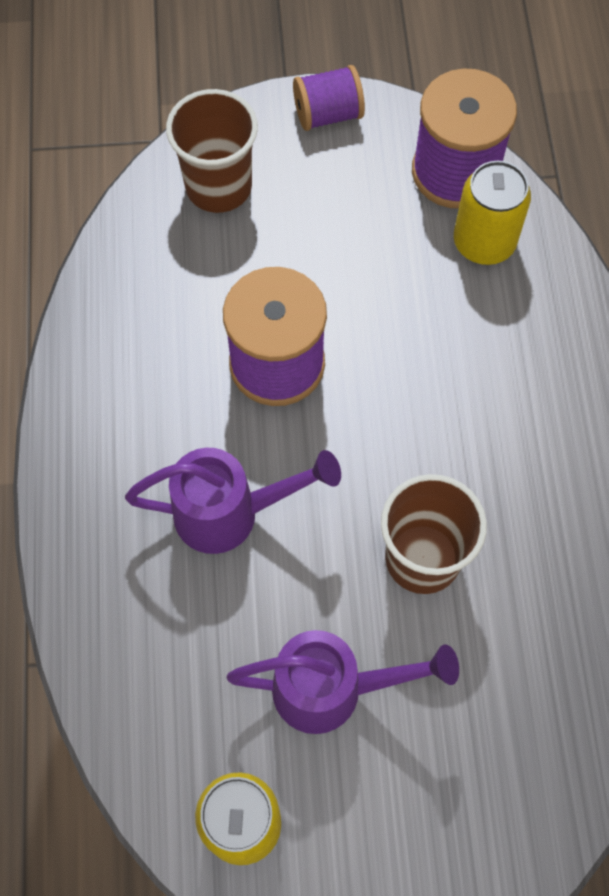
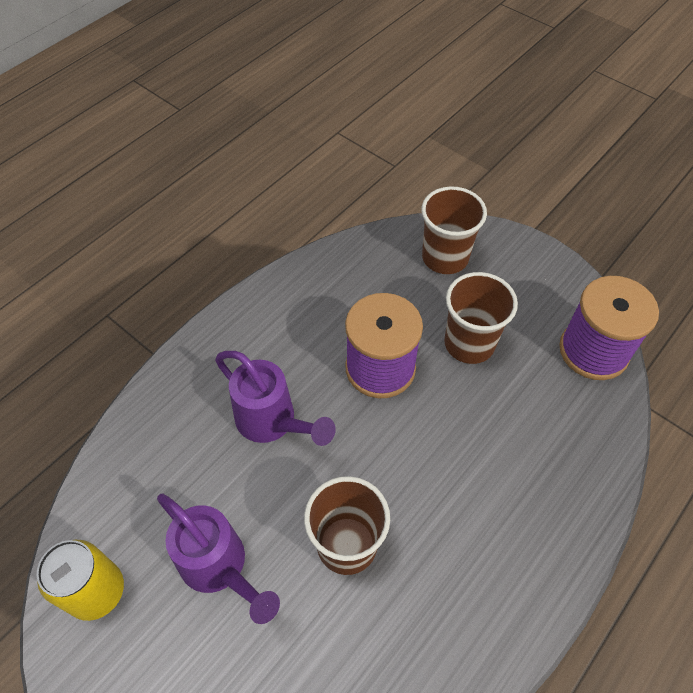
camera: 45 degrees right, 10 degrees down
(328, 114) = (545, 266): purple spool -> none
(336, 262) = (469, 343): none -> brown cup
(484, 242) = (571, 402): yellow can -> none

